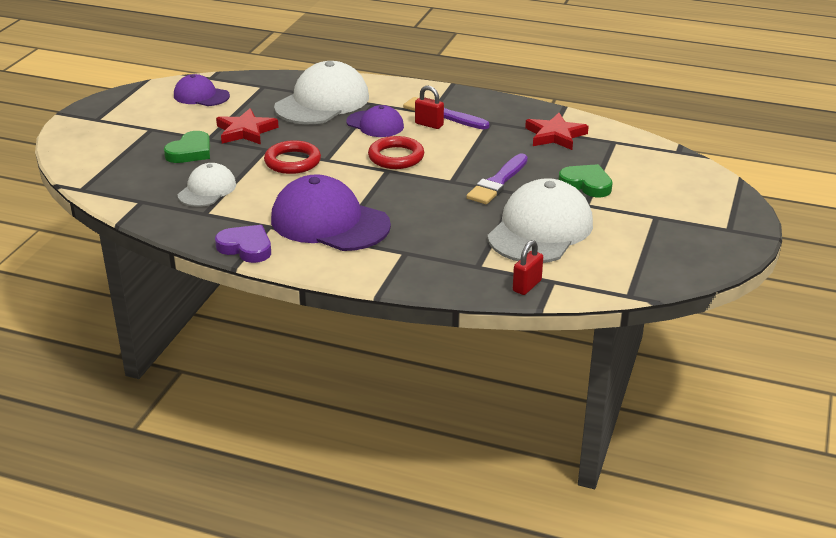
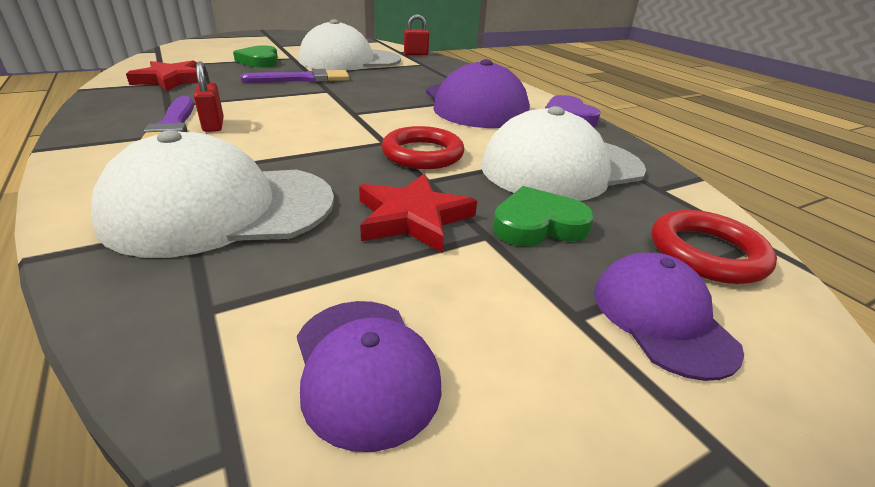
camera: 140 degrees left, 0 degrees up
(207, 190) = (561, 167): white cap -> white cap, size x1.79
(375, 124) = (253, 149): purple cap -> purple cap (661, 318)
(396, 157) = (321, 117): red ring -> red ring (706, 253)

